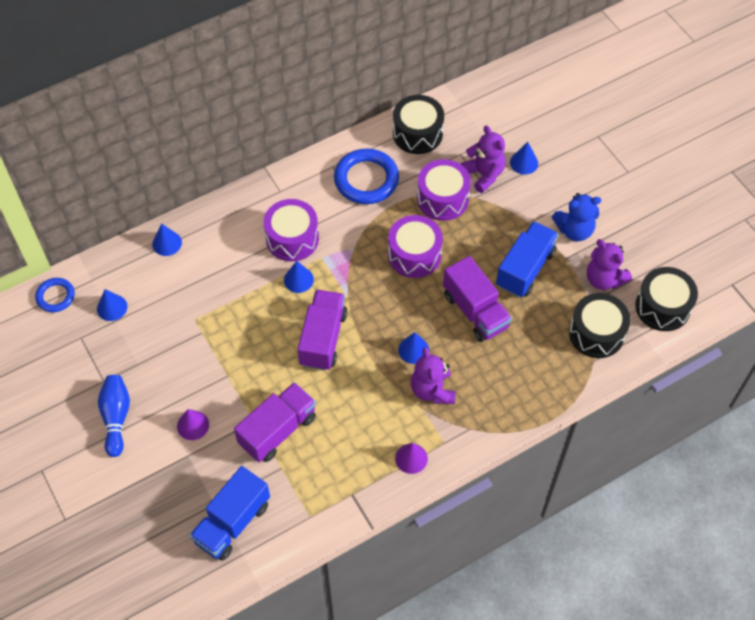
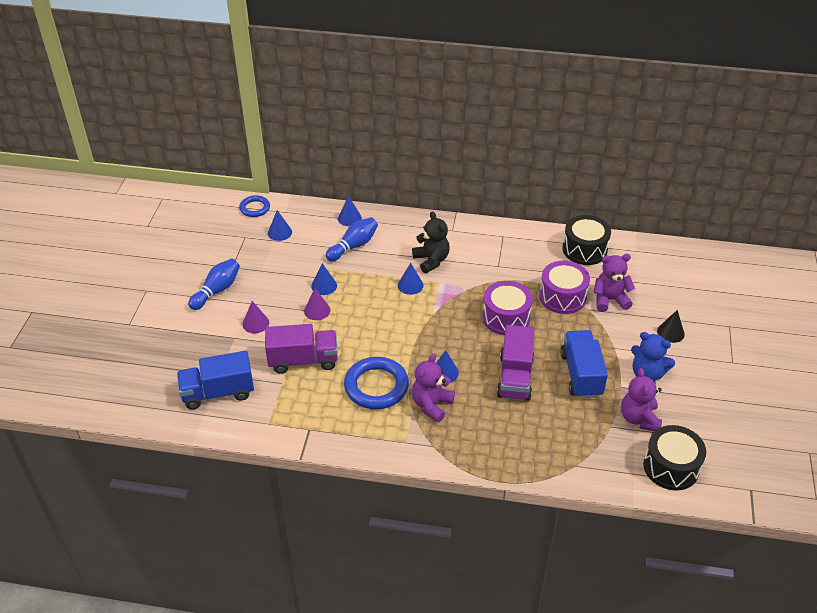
camera: 40 degrees right, 15 degrees down
(202, 273) = (353, 246): none -> blue bowling pin
(292, 238) = (431, 260): purple drum -> black teddy bear
(323, 338) = (390, 327): purple truck -> none
(366, 179) = (518, 256): blue ring -> blue ring (376, 386)
(411, 458) = (372, 436): purple cone -> purple cone (317, 310)
(484, 174) = (609, 300): purple teddy bear -> purple teddy bear turned 105 degrees counterclockwise
(524, 162) = (649, 309): blue cone -> blue cone (324, 286)
(525, 269) = (581, 374): blue truck -> blue truck turned 75 degrees counterclockwise
(559, 175) = (670, 332): none -> black cone
(596, 333) = (596, 449): black drum -> none

